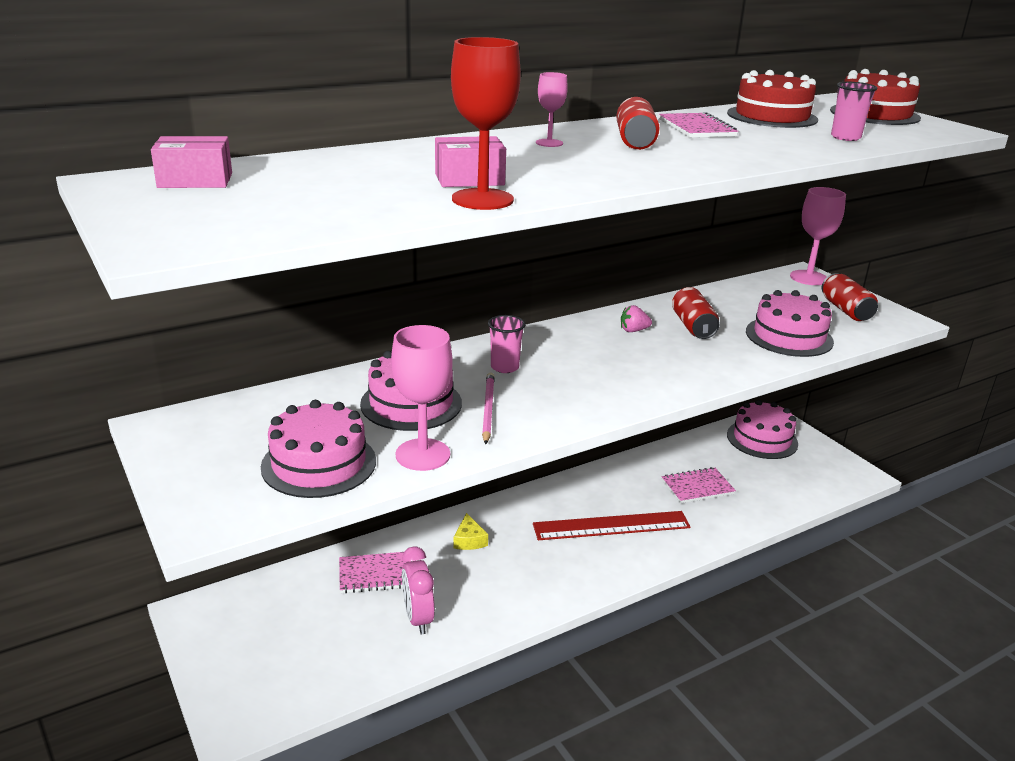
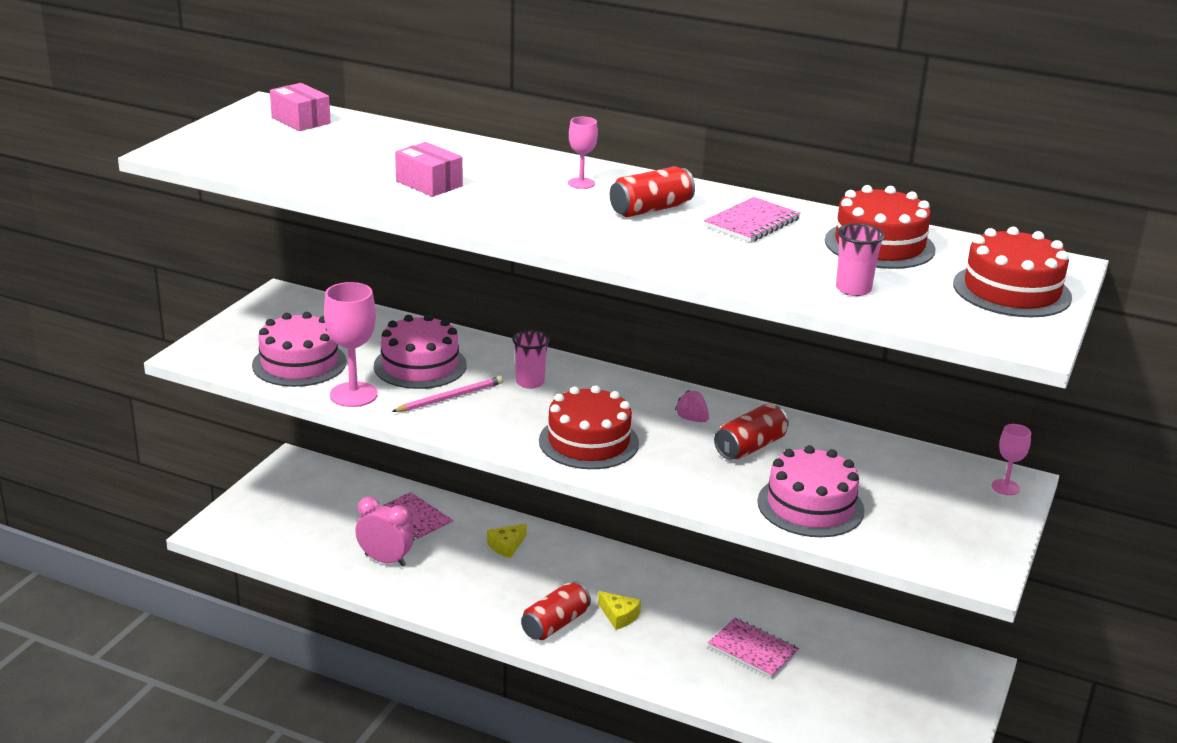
camera: 55 degrees right, 0 degrees up
(418, 618) = (385, 560): pink clock -> pink clock turned 75 degrees clockwise
(482, 199) = (386, 198): red goblet -> none
(611, 526) = (619, 616): red ruler -> yellow cheese
(628, 378) = (588, 442): none -> red cake
(762, 439) = (914, 670): pink cake -> none
(808, 278) = (1005, 487): pink goblet -> pink goblet, size x0.54
(846, 310) = (945, 528): red can -> red can (555, 624)

